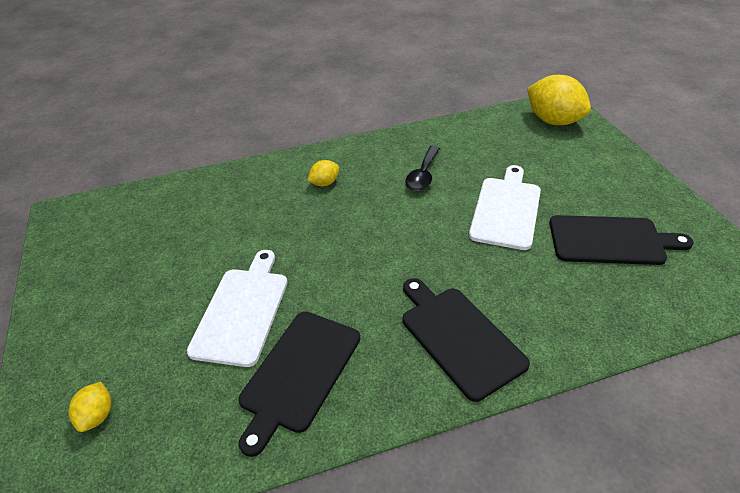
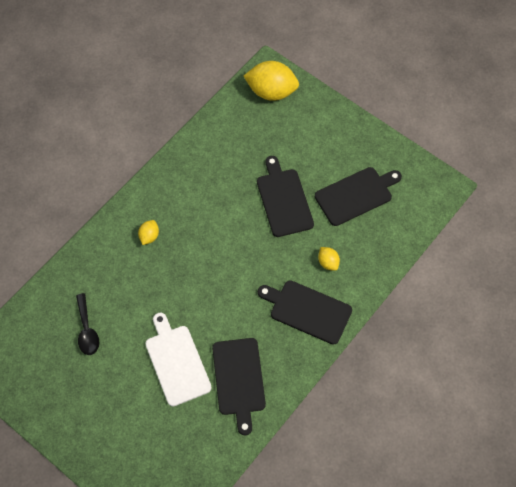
camera: 35 degrees left, 20 degrees up
(97, 416) = (152, 463): yellow lemon -> yellow lemon (328, 262)
(423, 175) = (212, 194): black spoon -> black spoon (87, 330)
(506, 209) = (283, 200): white cutting board -> black cutting board

